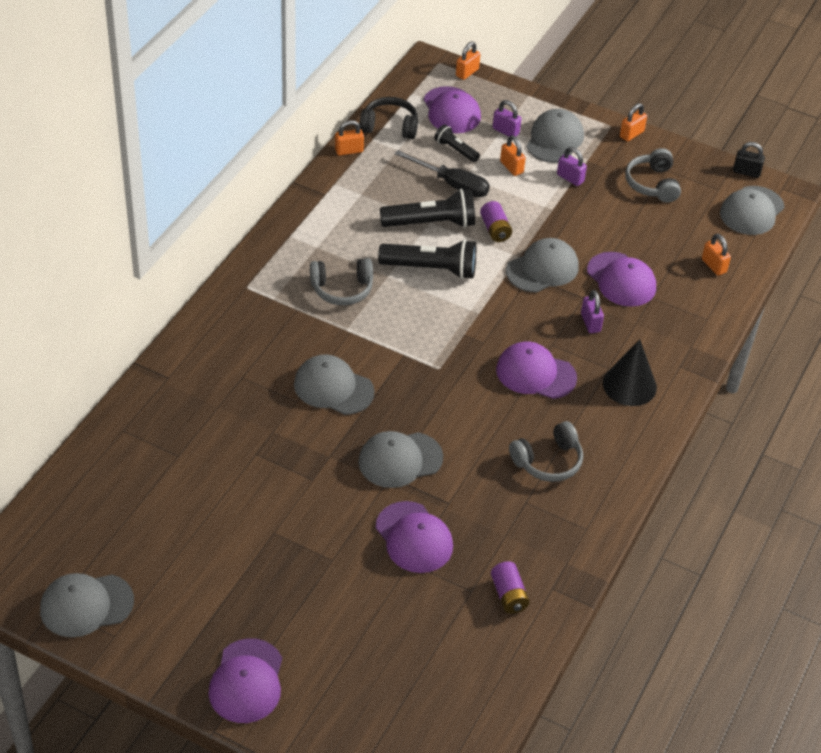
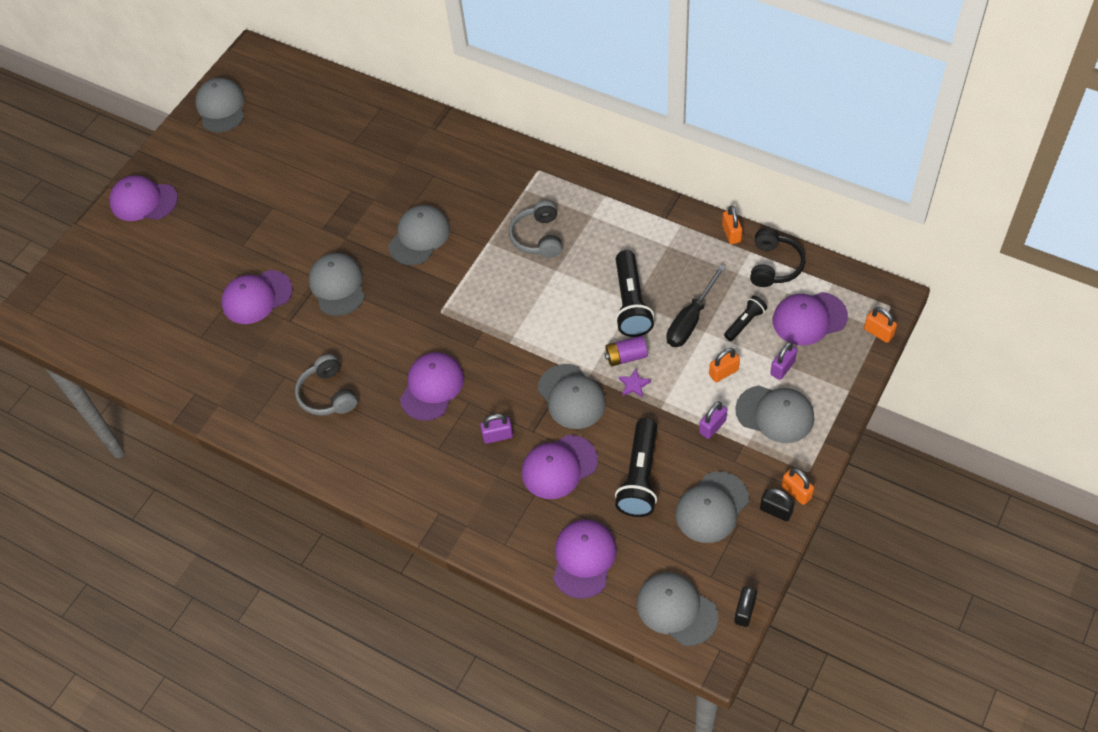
camera: 100 degrees right, 10 degrees up
(431, 269) = (567, 304): black flashlight -> black flashlight (640, 477)
(508, 595) = (192, 362): purple battery -> none
(527, 226) = (634, 385): none -> purple star
(629, 385) = (415, 465): black cone -> none
(651, 147) = (776, 511): none -> black padlock
(652, 184) = (712, 507): grey headphones -> grey cap
(713, 266) = (584, 559): orange padlock -> purple cap

